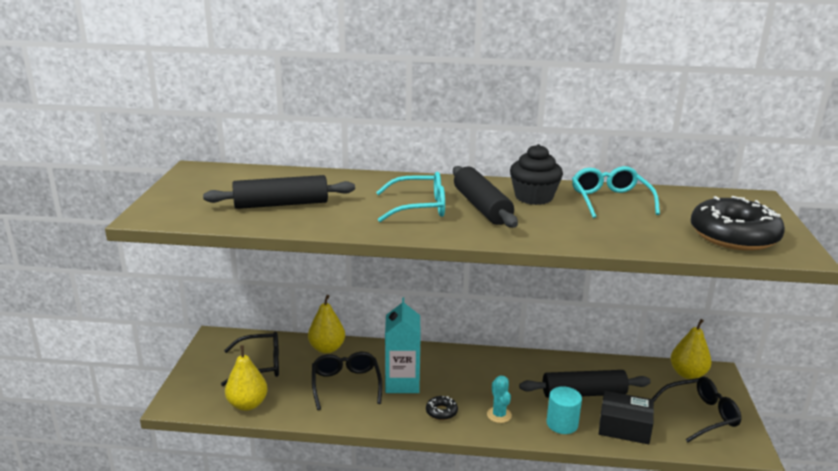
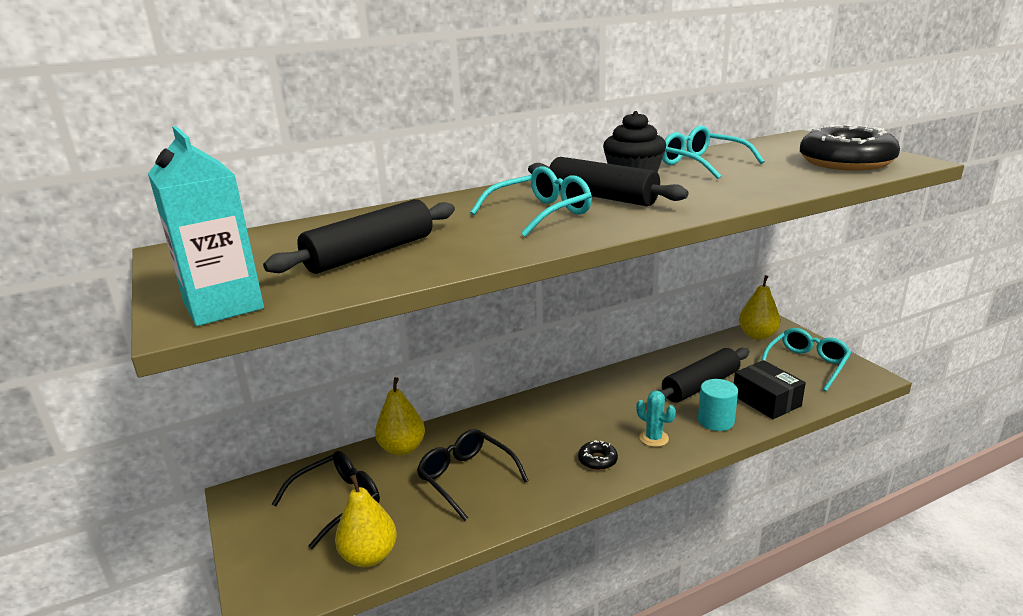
camera: 30 degrees left, 0 degrees up
(402, 383) = (525, 449): turquoise carton -> turquoise carton (223, 306)
(624, 427) = (766, 400): black box -> black box turned 75 degrees clockwise
(700, 415) = (806, 365): black glasses -> turquoise glasses

